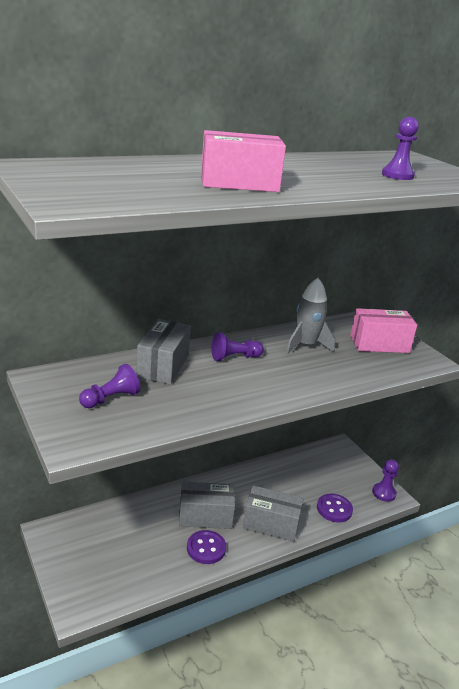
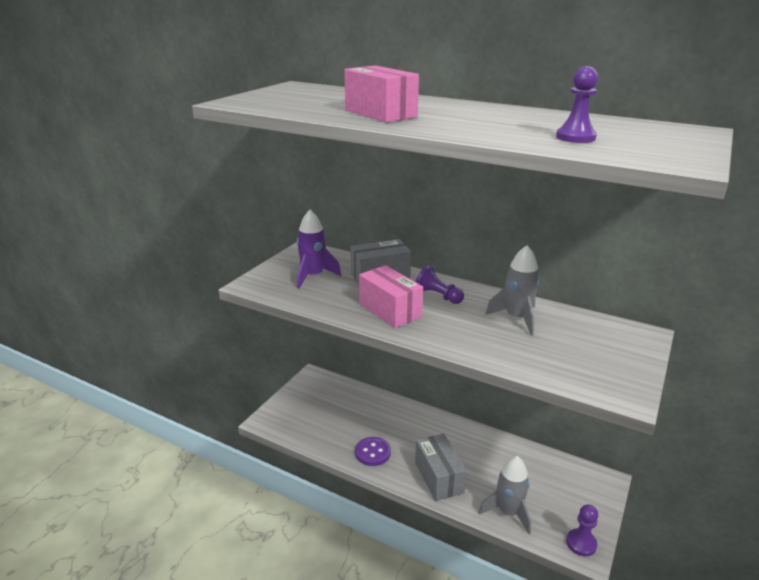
camera: 60 degrees right, 0 degrees up
(111, 399) = (313, 276): purple pawn -> purple rocket
(205, 516) = (404, 436): grey box -> none
(334, 509) = (508, 512): purple button -> grey rocket
(379, 344) = (597, 354): pink box -> pink box (390, 310)

